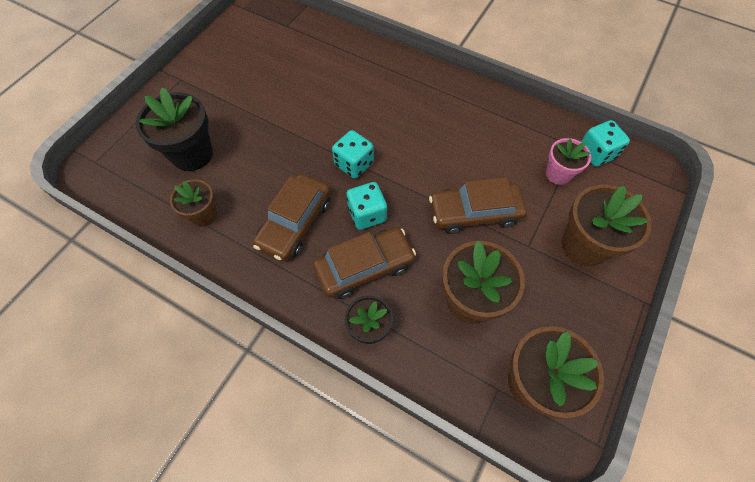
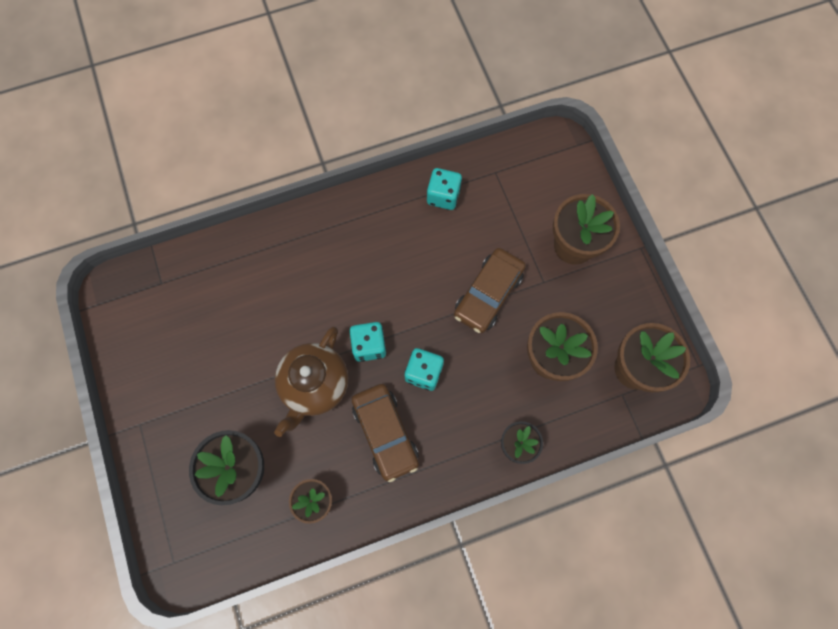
camera: 50 degrees left, 10 degrees up
(292, 152) = (314, 385): none -> brown teapot
(364, 267) = (466, 410): brown car -> none
(558, 174) = (506, 207): pink flower pot -> none
(596, 153) = (513, 164): turquoise dice -> turquoise dice (443, 196)

